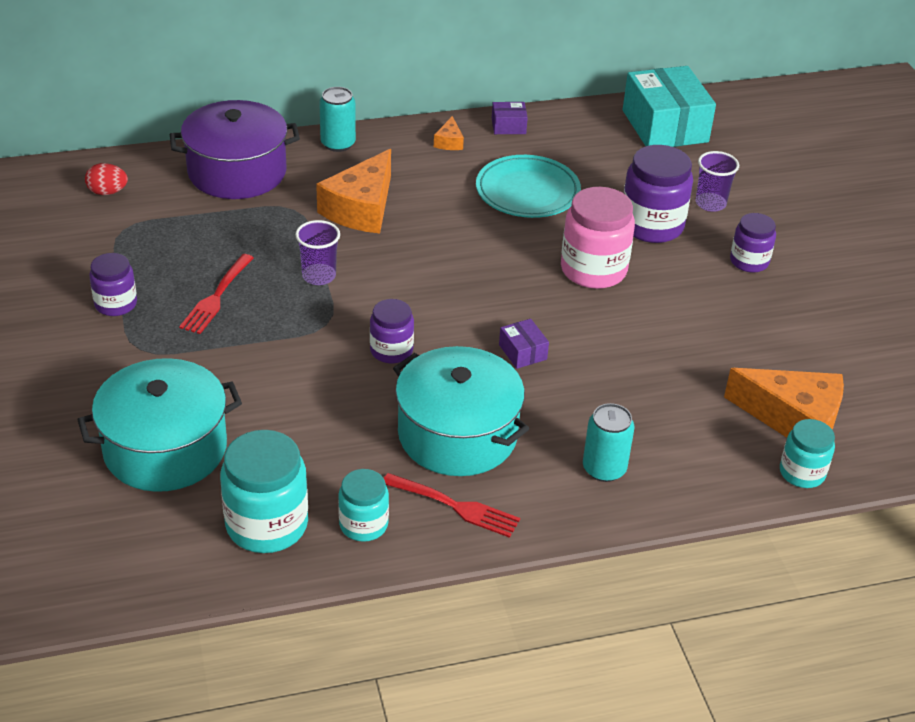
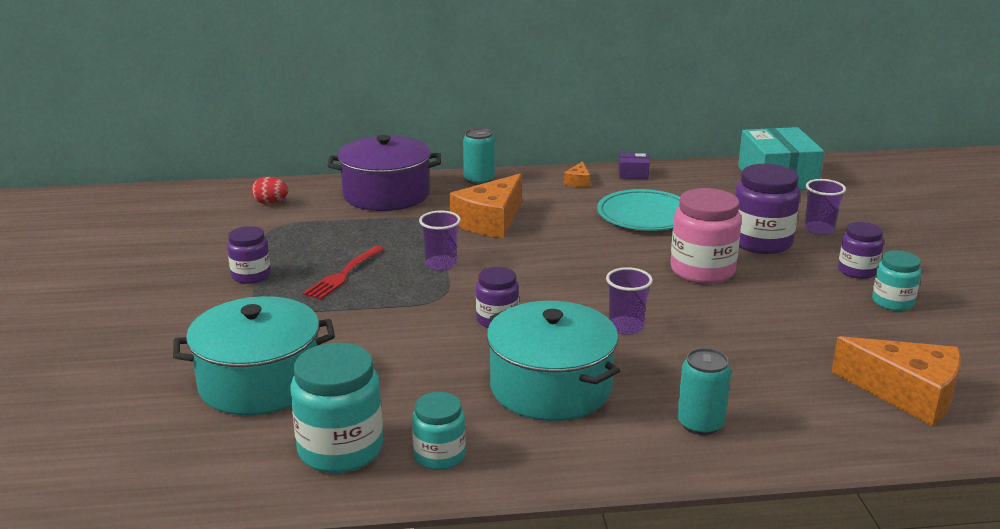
camera: 10 degrees right, 15 degrees down
(455, 506) = (538, 446): red fork -> none
(522, 352) = (626, 327): purple box -> purple cup
(802, 473) = (918, 440): turquoise jar -> turquoise jar (892, 302)

